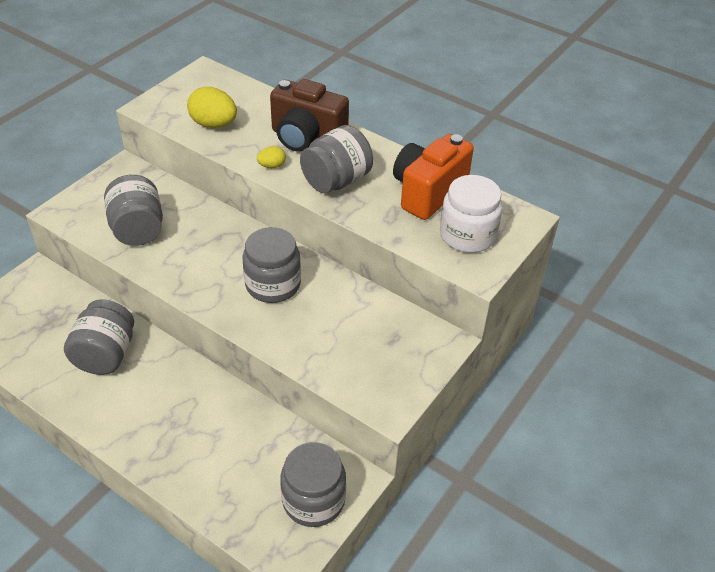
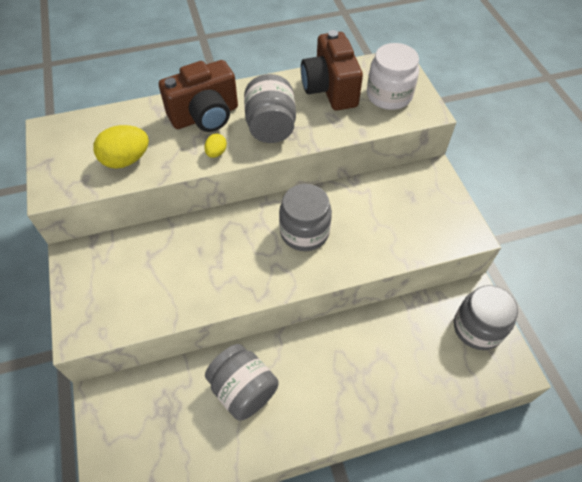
camera: 50 degrees left, 10 degrees up
(138, 230) = (161, 286): grey jar -> none
(428, 192) = (330, 89): orange camera -> brown camera

